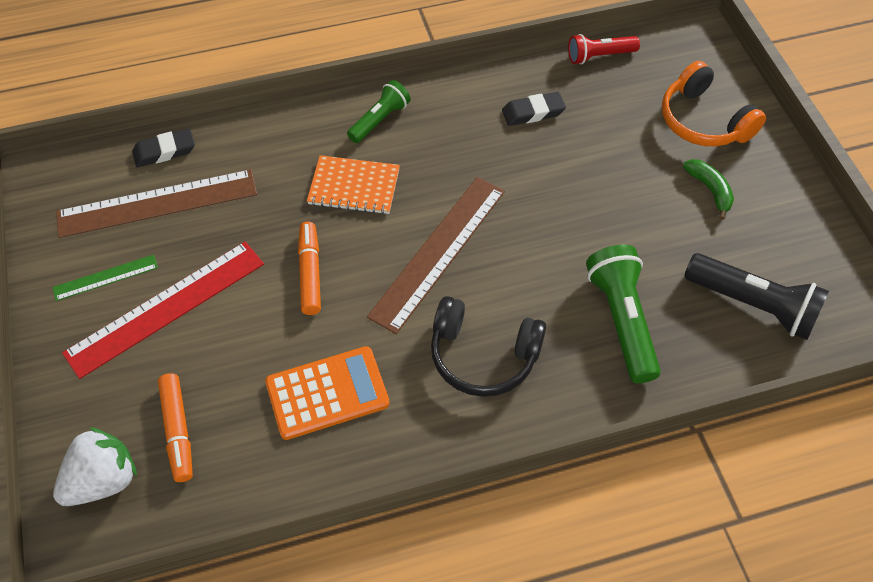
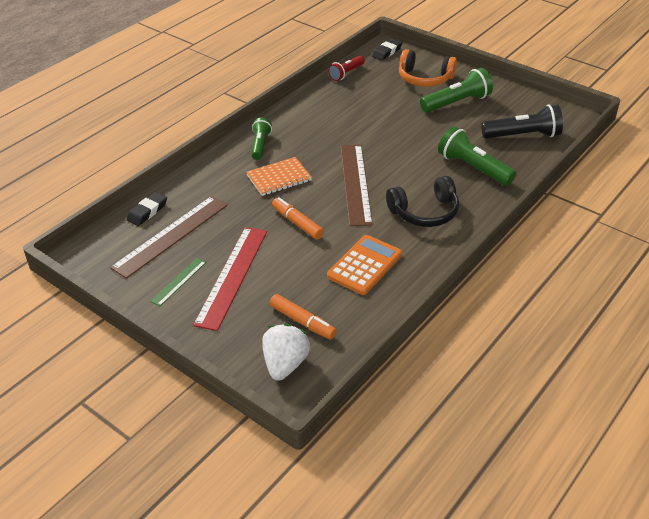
camera: 35 degrees left, 15 degrees down
(533, 112) = (338, 109): black eraser -> black eraser (387, 52)
(710, 190) = (457, 103): green banana -> green flashlight

